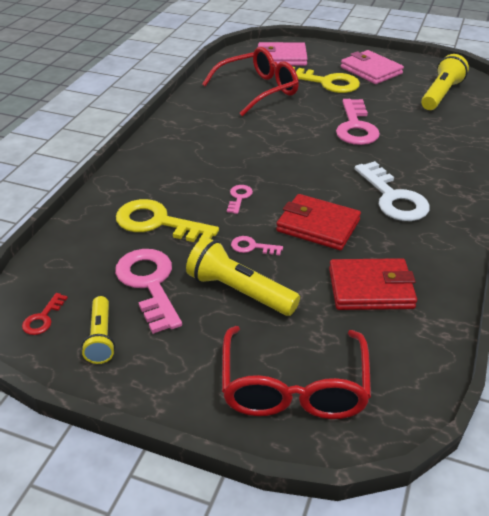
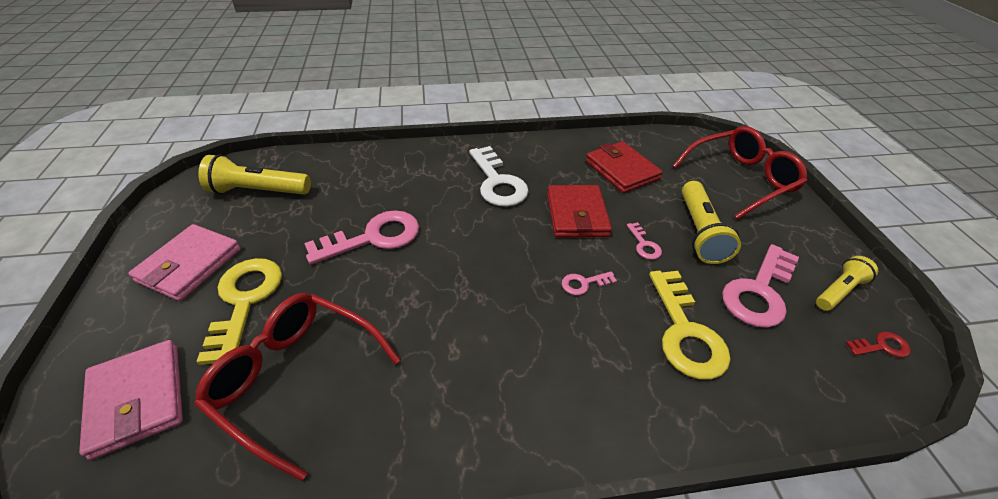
camera: 120 degrees left, 5 degrees up
(393, 198) = (498, 182): white key -> white key turned 120 degrees clockwise

